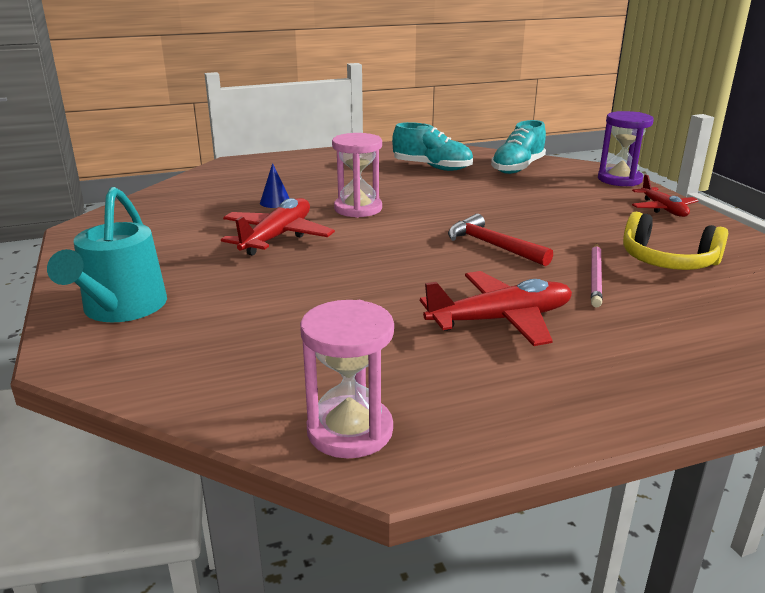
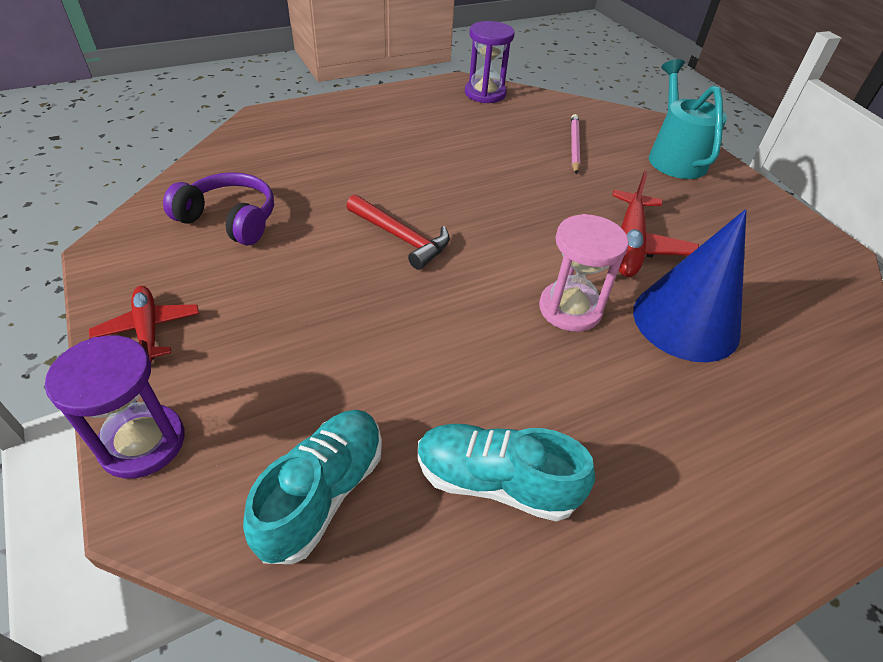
camera: 170 degrees right, 20 degrees up
(275, 202) = (686, 321): blue cone -> blue cone, size x2.47
(350, 430) = (485, 93): pink hourglass -> purple hourglass
(501, 319) = (404, 153): red plane -> none
(595, 276) = (313, 197): pink pencil -> pink pencil (574, 146)
(667, 261) = (229, 220): yellow headphones -> purple headphones

